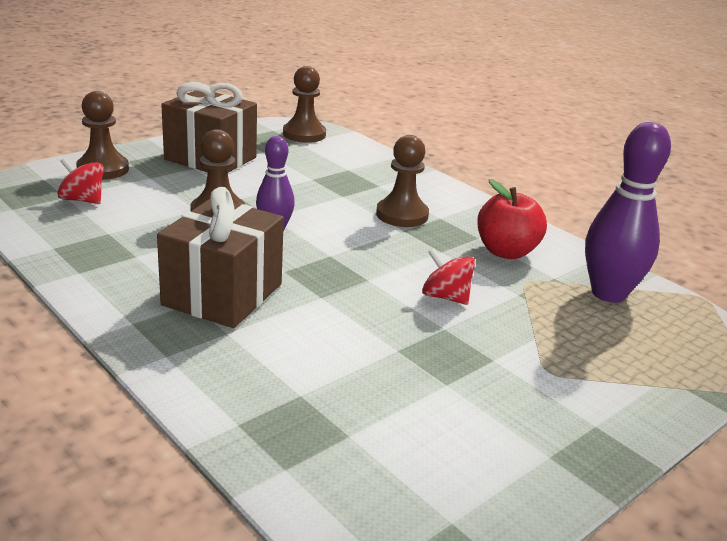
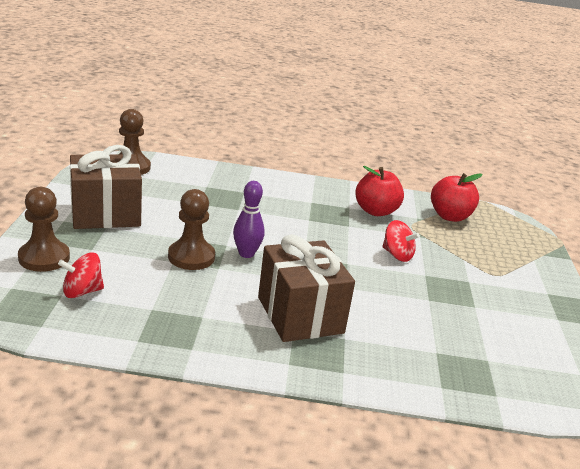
camera: 45 degrees left, 0 degrees up
(402, 215) = (292, 209): brown pawn -> none
(445, 297) = (397, 255): red spinning top -> red spinning top turned 135 degrees counterclockwise
(608, 293) = (450, 216): purple bowling pin -> red apple

